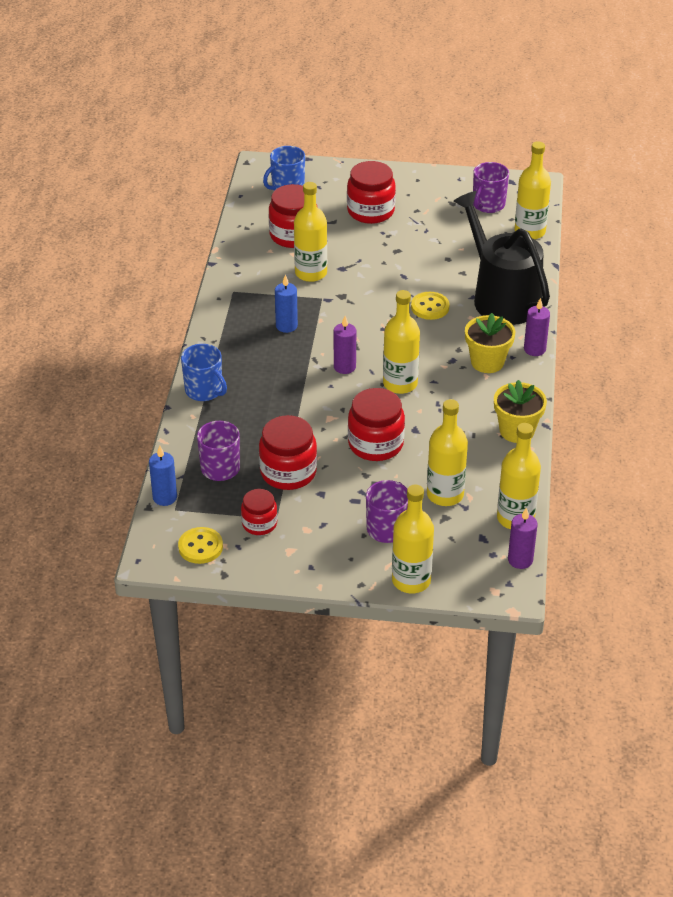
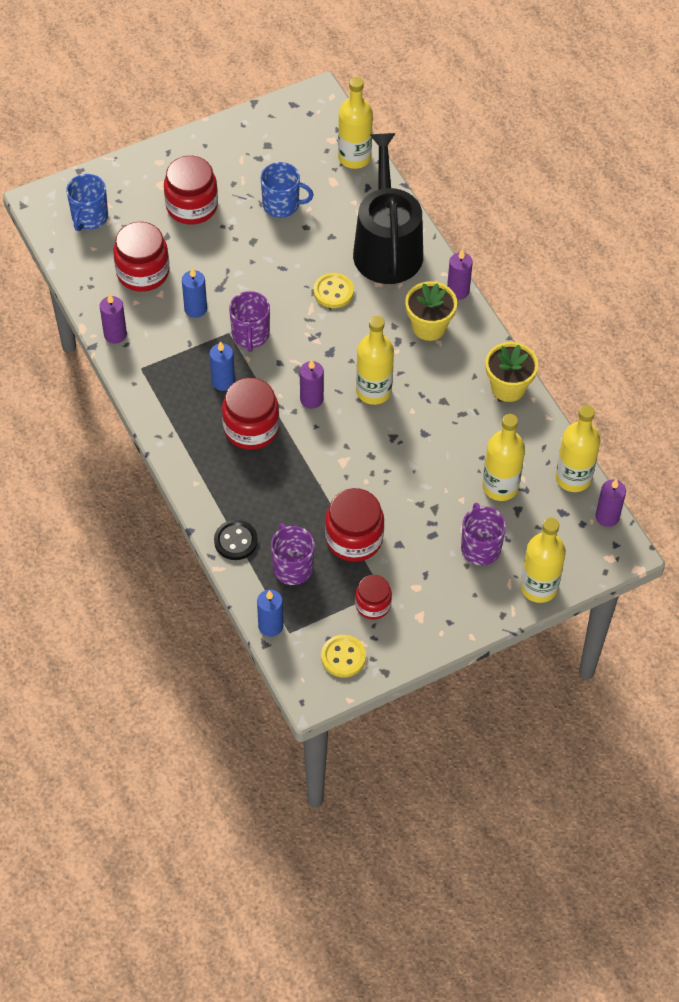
camera: 35 degrees left, 15 degrees up
(194, 430) = (235, 541): none -> black button
(204, 390) = (209, 494): blue mug -> blue mug (282, 205)
(235, 263) = (115, 334): none -> purple candle
(311, 273) = (195, 309): yellow bottle -> blue candle
(375, 444) = (403, 467): red jar -> red jar (251, 428)
(488, 205) = (293, 143): purple mug -> purple mug (250, 335)
(502, 297) = (387, 247): black watering can -> black watering can turned 60 degrees clockwise

